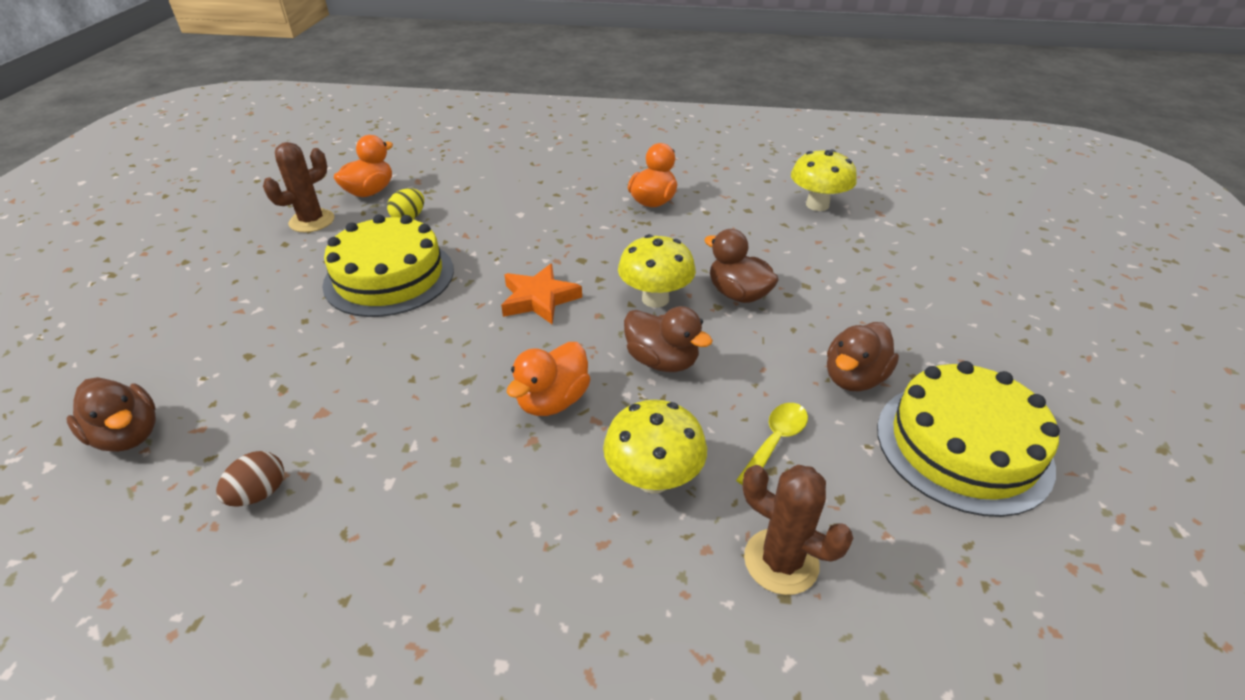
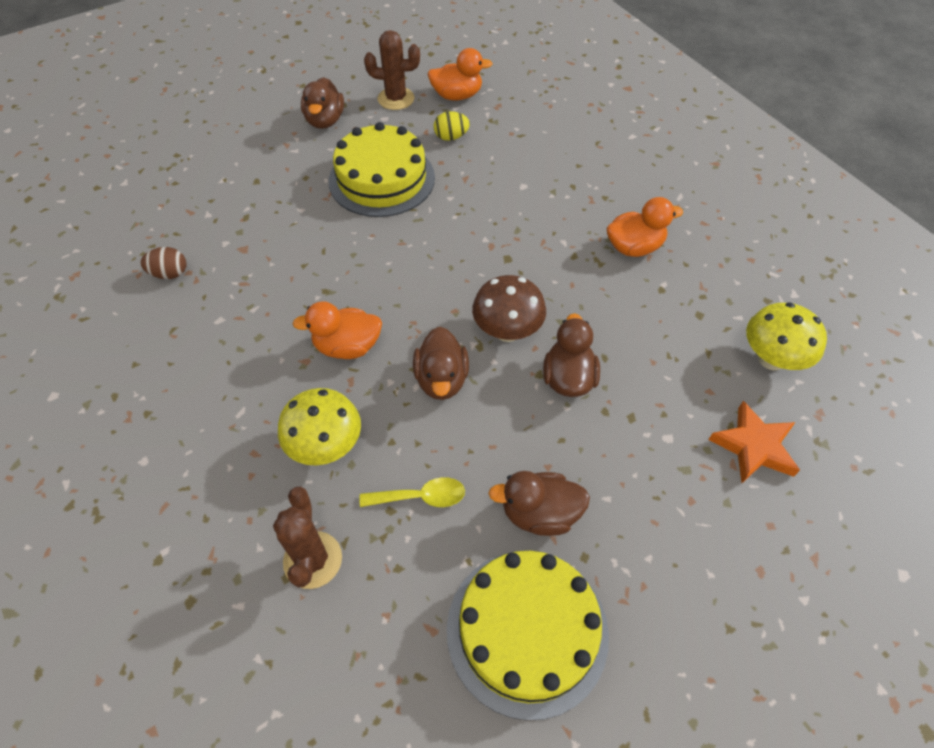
camera: 50 degrees right, 15 degrees up
(128, 435) = (164, 190): brown duck -> brown duck (325, 120)
(539, 299) = (438, 268): orange star -> orange star (754, 446)
(655, 299) = (507, 331): yellow mushroom -> brown mushroom

